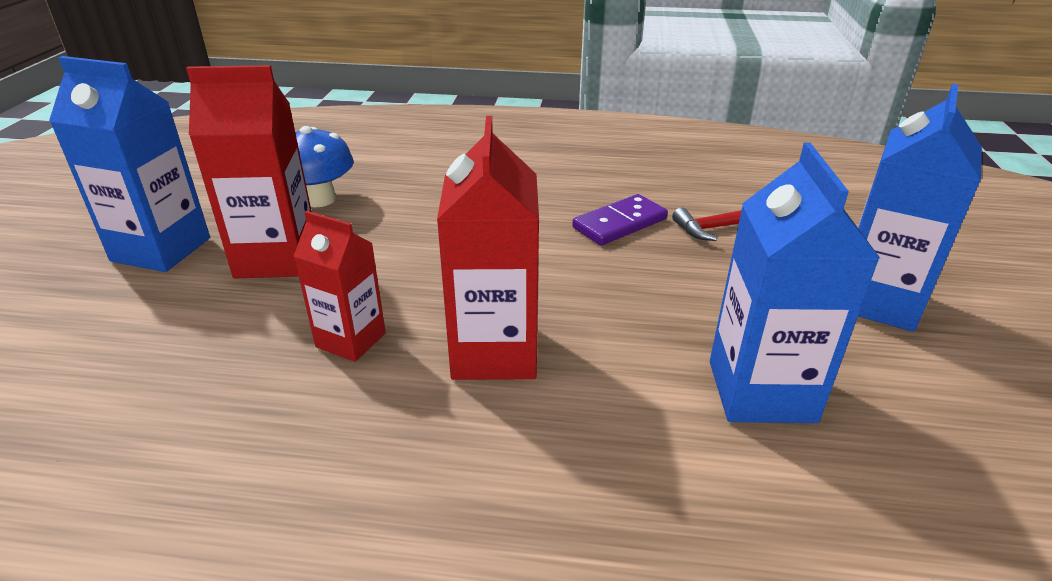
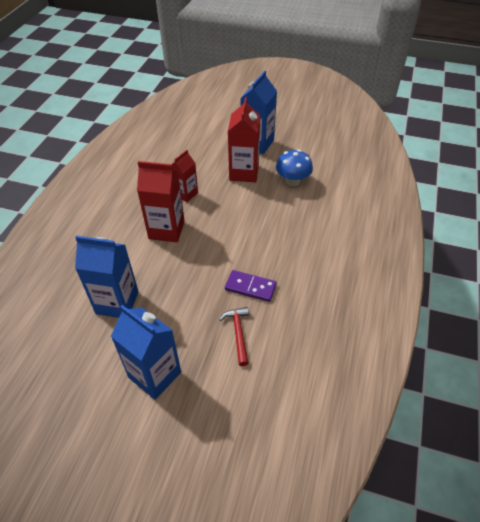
camera: 100 degrees right, 15 degrees up
(619, 223) = (250, 287): purple domino -> purple domino turned 45 degrees counterclockwise

